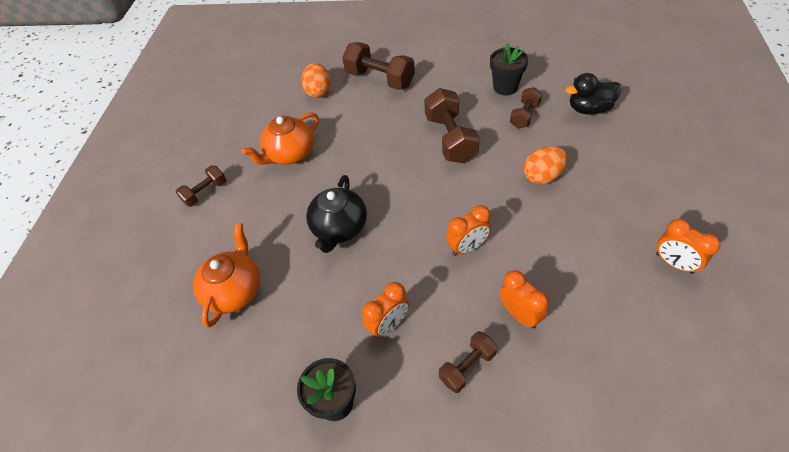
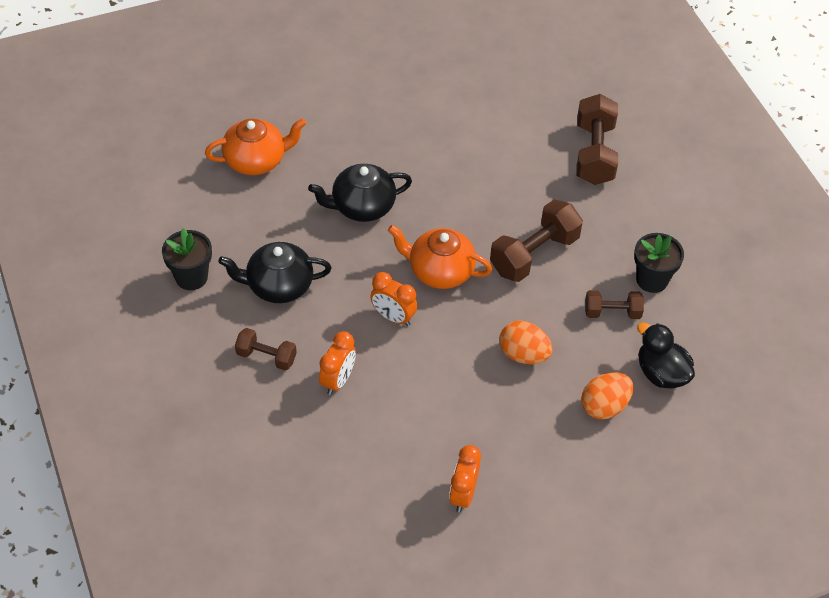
camera: 55 degrees right, 0 degrees up
(205, 192) = (348, 82): brown dumbbell -> none
(290, 154) = (433, 124): orange teapot -> orange teapot (440, 271)
(319, 91) = (540, 106): orange egg -> orange egg (604, 406)
(389, 324) = (278, 286): orange clock -> black teapot

